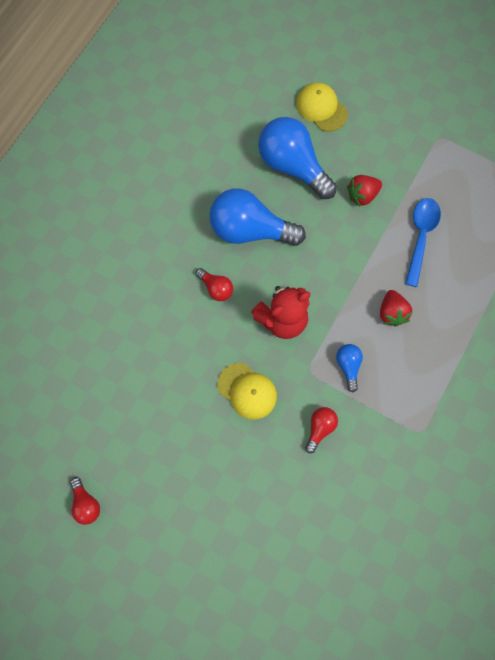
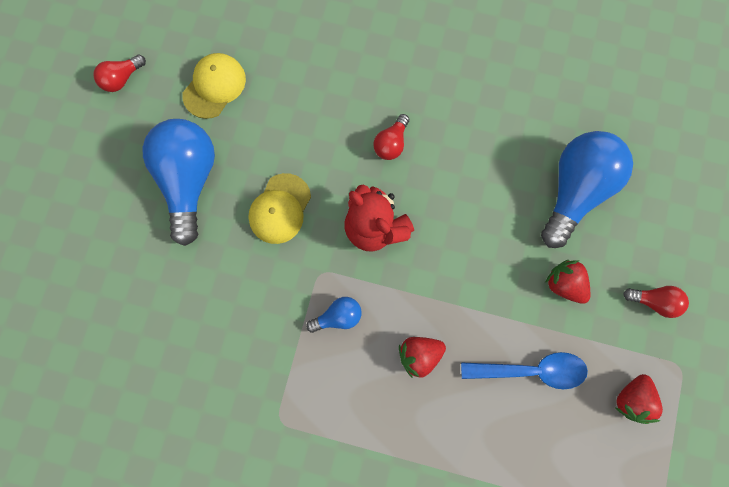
camera: 75 degrees right, 5 degrees up
(250, 230) = (474, 162): blue light bulb -> blue light bulb (189, 180)
(320, 428) = (256, 300): red light bulb -> red light bulb (653, 301)
(321, 108) = (667, 205): yellow cap -> yellow cap (214, 86)
(455, 176) = (631, 398): none -> red strawberry

